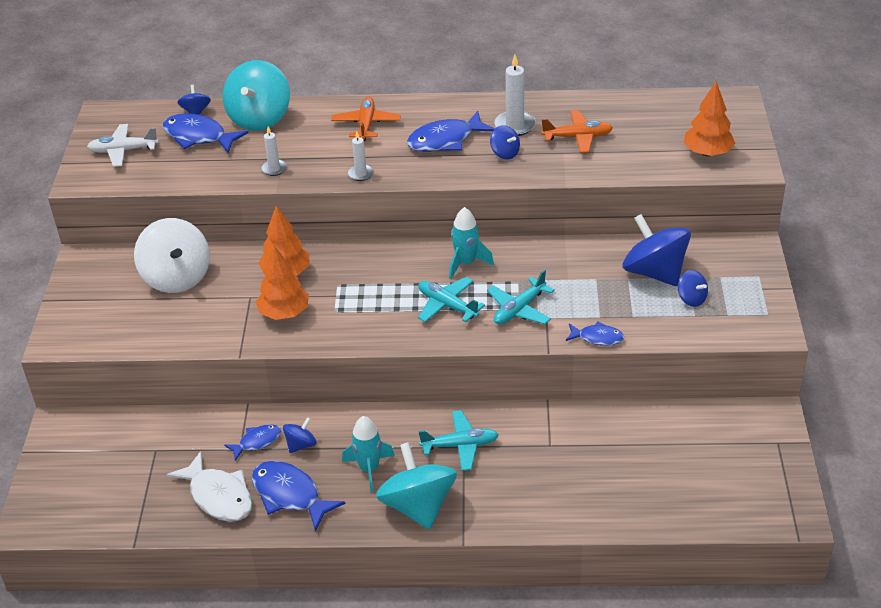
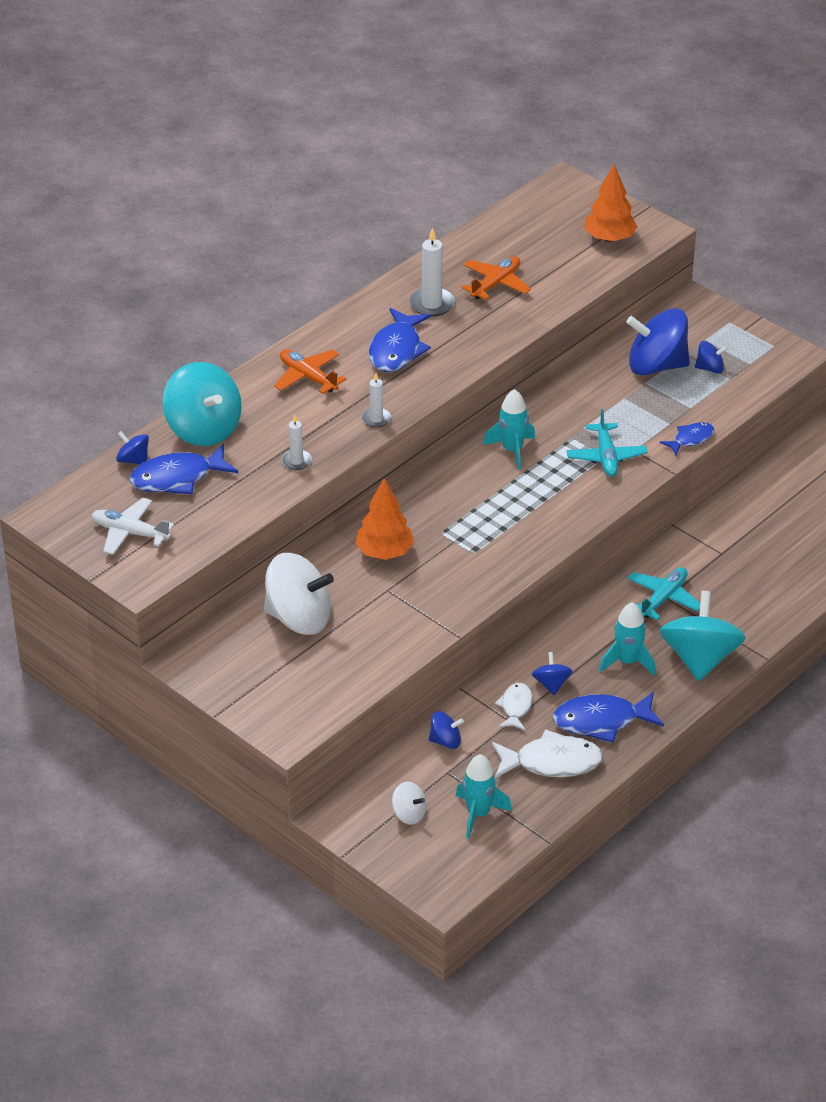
camera: 50 degrees left, 0 degrees up
(94, 457) = (409, 814): none -> white spinning top
(123, 150) = (130, 533): white plane -> white plane turned 75 degrees clockwise
(127, 491) = (478, 814): none -> turquoise rocket
(257, 442) = (515, 707): blue fish -> white fish
(284, 313) = (437, 582): orange tree -> none
(418, 506) = (700, 658): turquoise spinning top -> turquoise spinning top turned 75 degrees clockwise
(447, 305) = (550, 490): turquoise plane -> none
(505, 153) = (461, 331): blue spinning top -> blue spinning top (445, 741)

